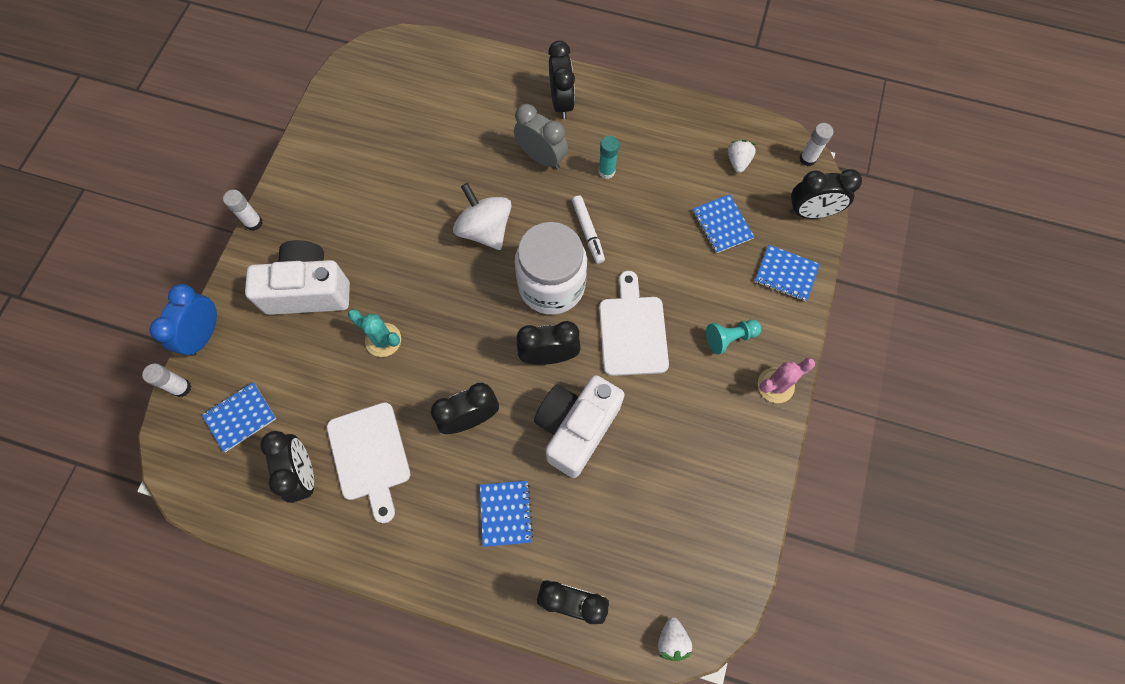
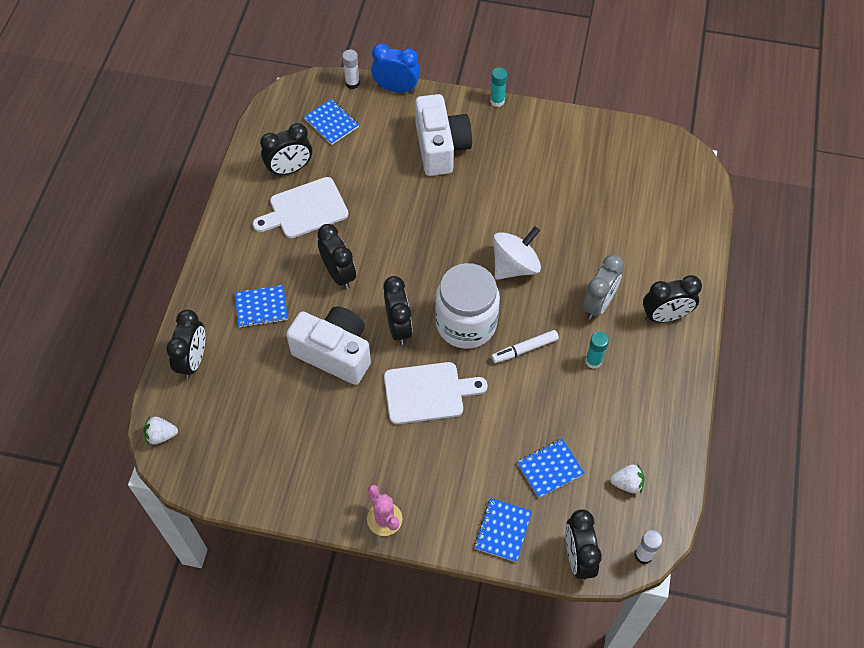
camera: 85 degrees right, 10 degrees down
(254, 223) = (497, 101): white glue stick -> turquoise glue stick
(383, 340) = (402, 204): turquoise cactus -> none
(729, 338) = (429, 477): turquoise pawn -> none

